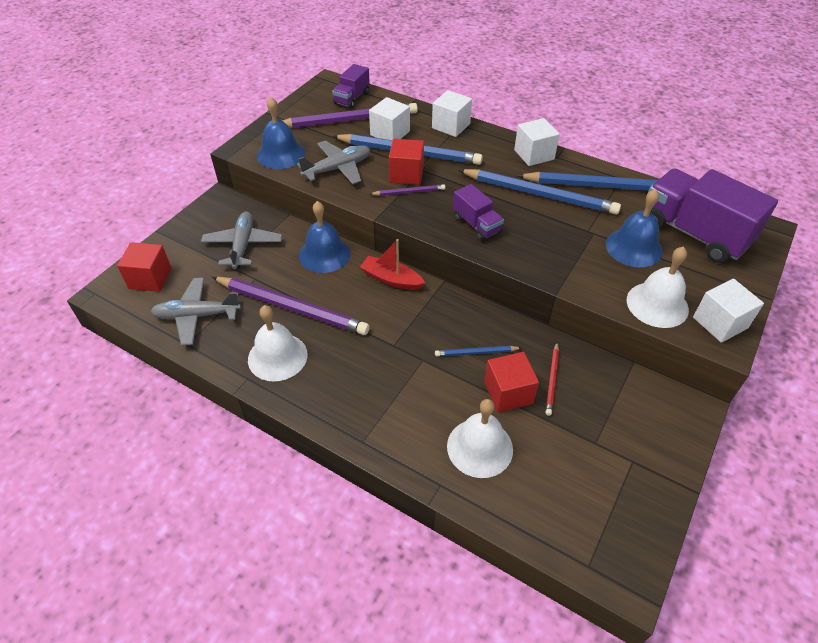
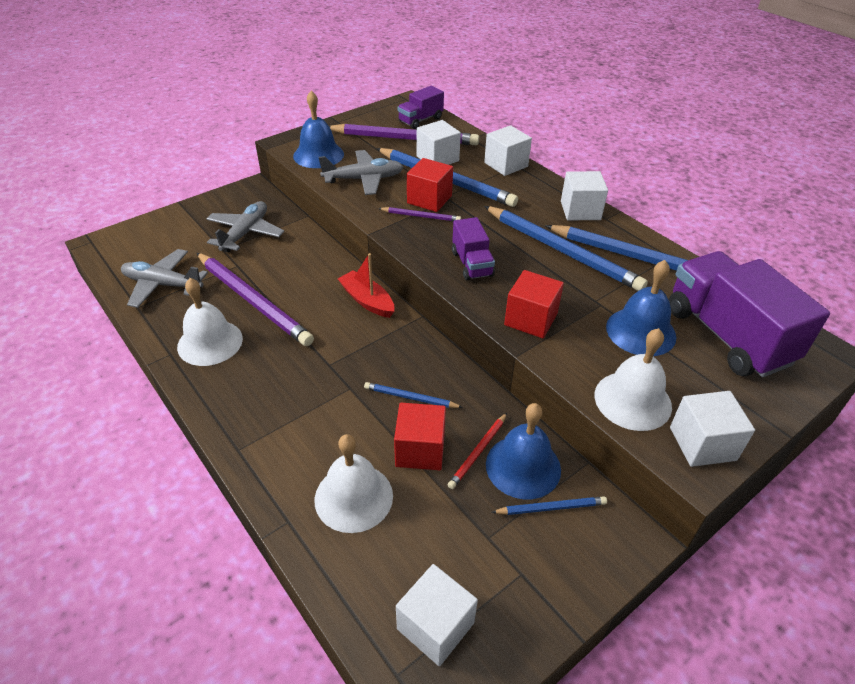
camera: 20 degrees right, 5 degrees down
(150, 278) = (145, 241): red cube -> red cube (531, 319)
(324, 254) = (316, 260): blue bell -> blue bell (523, 466)
(595, 521) = (435, 626): none -> white cube
(627, 405) = (551, 507): none -> blue pencil

